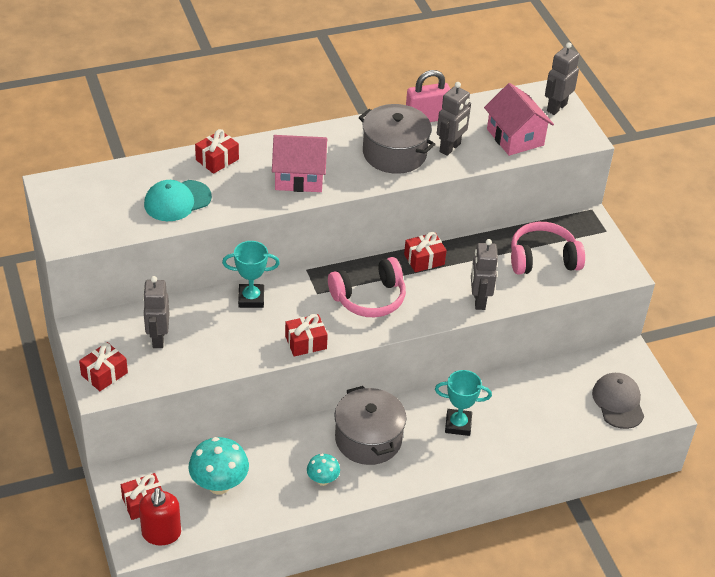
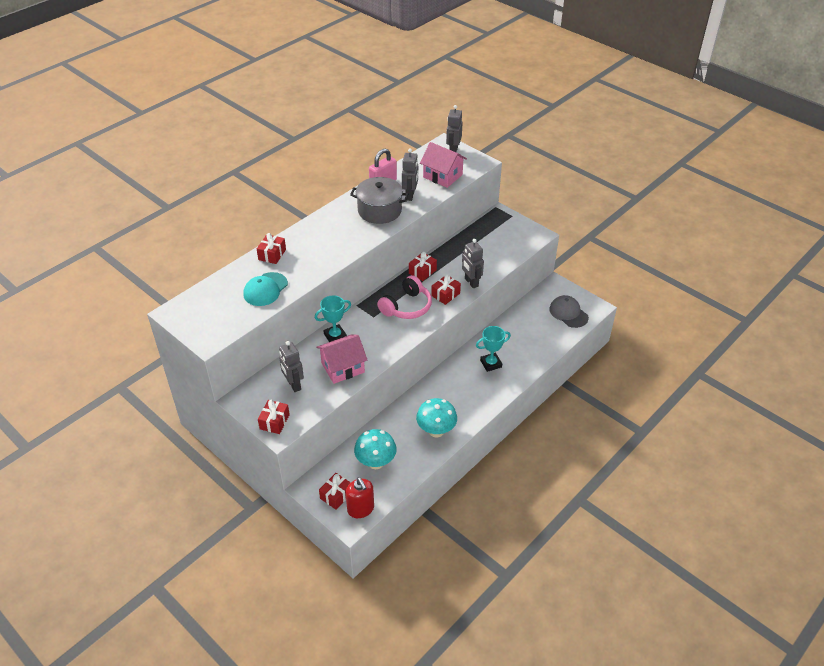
camera: 25 degrees left, 0 degrees up
(299, 177) = (332, 246): pink house -> pink house (342, 367)
(306, 342) = (388, 348): red gift -> red gift (445, 294)
(322, 480) = (436, 431): turquoise mushroom -> turquoise mushroom, size x1.77
(368, 439) = (445, 394): grey pot -> none
(543, 259) = (489, 245): pink headphones -> none

